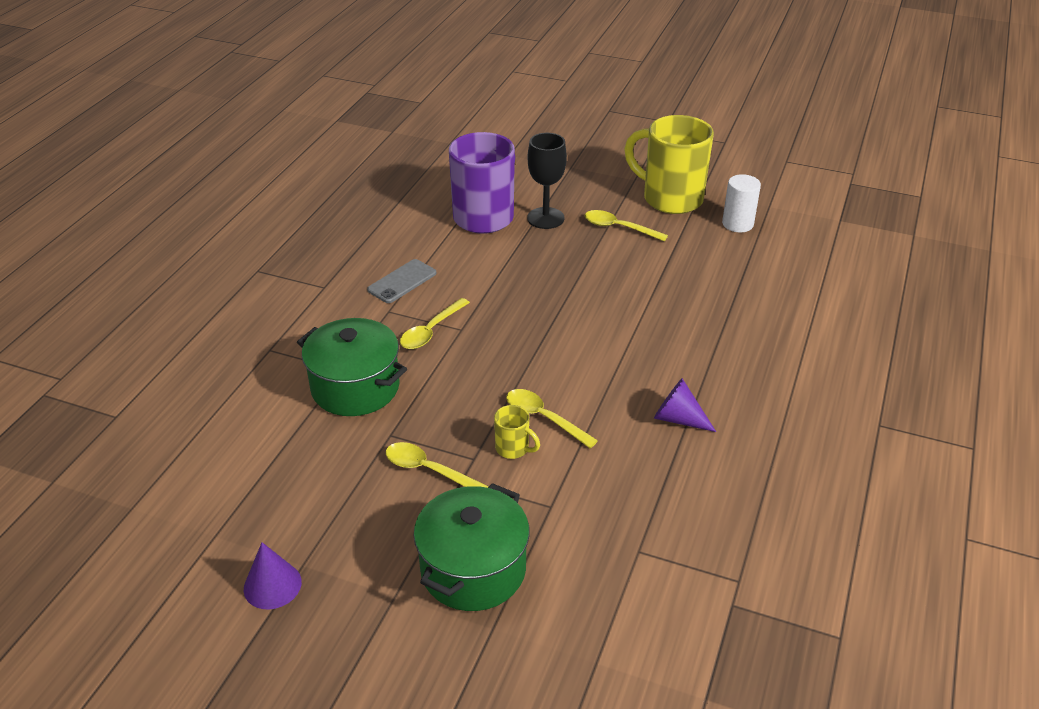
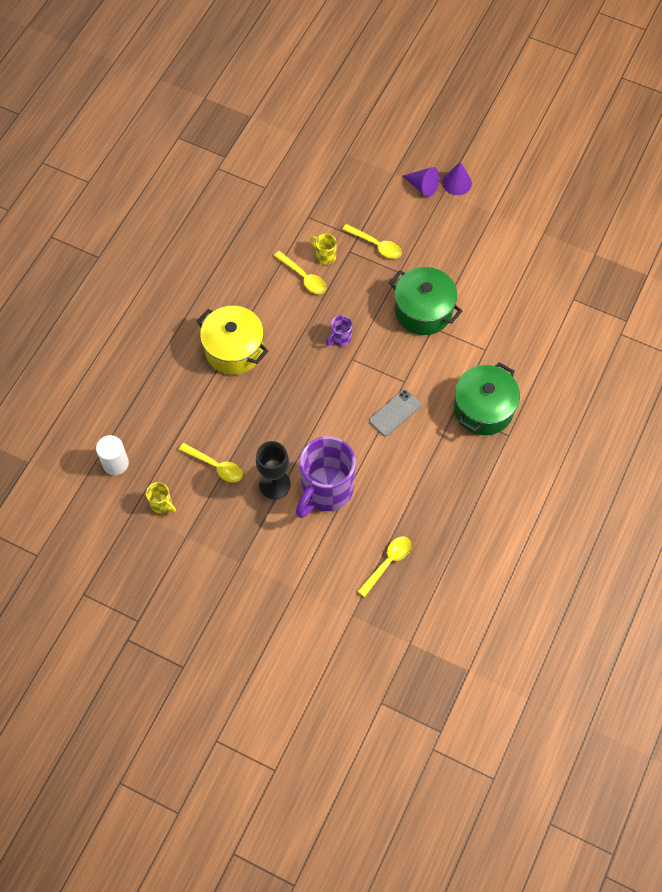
camera: 175 degrees left, 25 degrees up
(431, 331) = (373, 358): yellow spoon -> yellow spoon (387, 563)
(473, 569) = (353, 183): green pot -> green pot (483, 409)
(479, 349) = (340, 338): none -> purple mug
(628, 329) = (234, 350): none -> yellow pot
(670, 198) = (161, 504): yellow mug -> yellow mug, size x0.42
(678, 418) = (220, 270): purple cone -> purple cone (422, 186)

